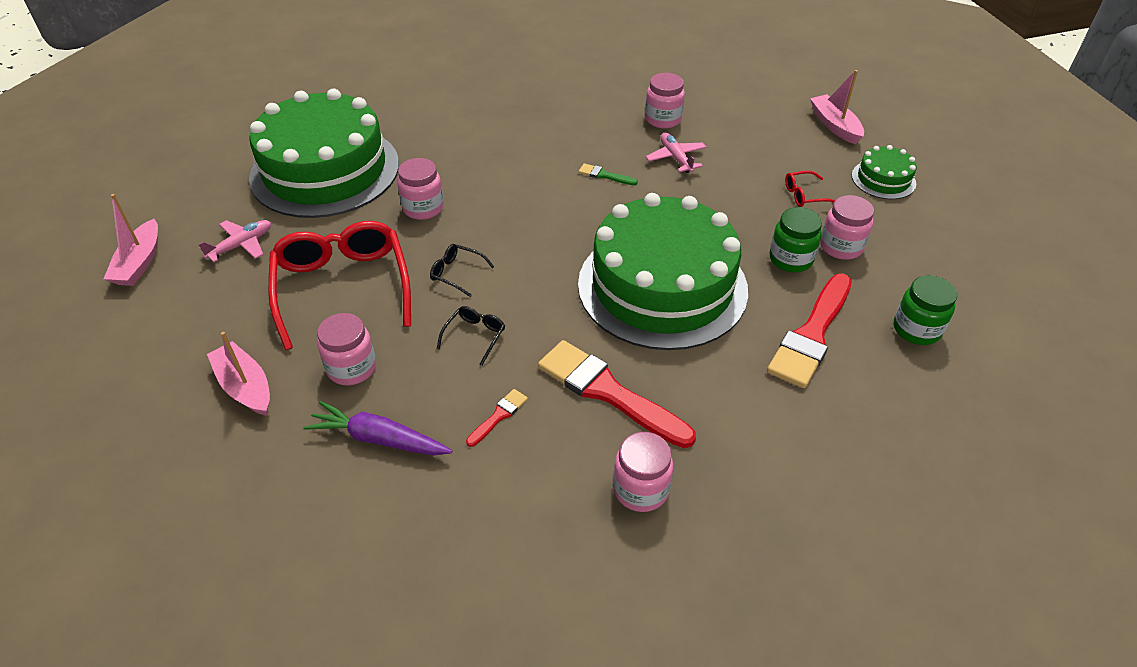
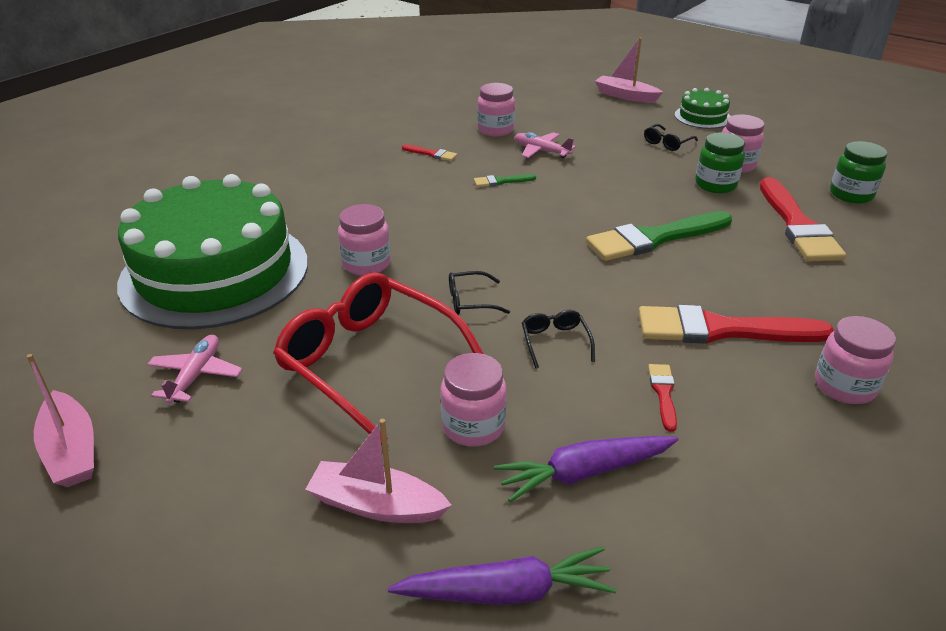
camera: 35 degrees left, 10 degrees down
(252, 481) = (506, 591): none -> purple carrot
(581, 125) = (431, 154): none -> red brush
(662, 286) = (654, 238): green cake -> green brush
(805, 195) = (667, 143): red glasses -> black glasses

